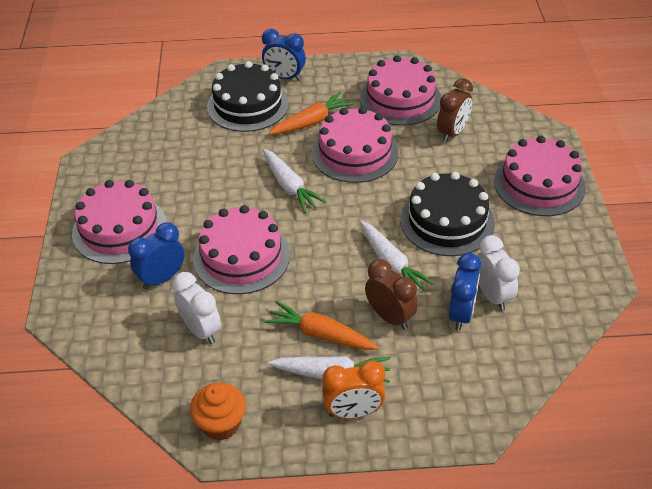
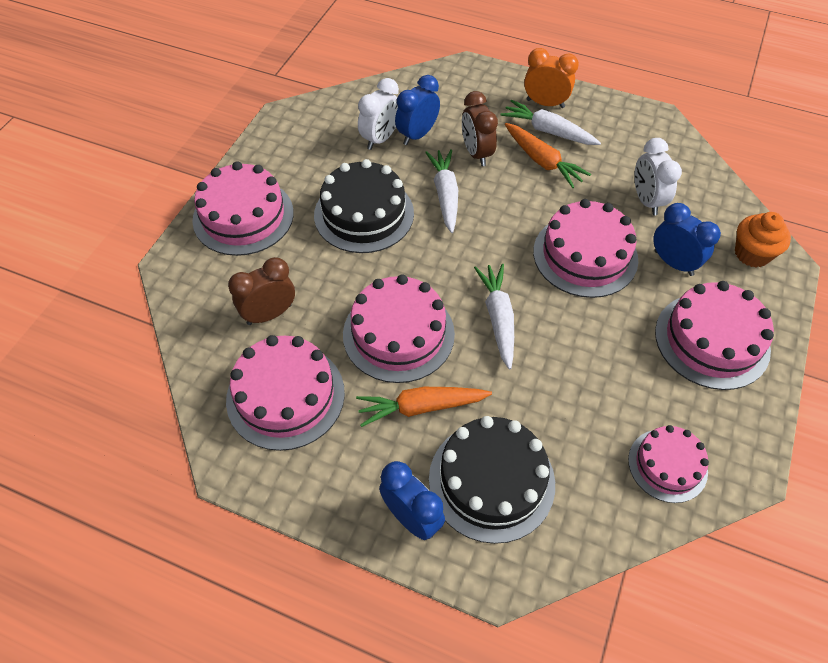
camera: 155 degrees left, 10 degrees up
(140, 146) = (667, 465): none -> pink cake
(162, 278) = (673, 263): blue clock -> blue clock turned 120 degrees counterclockwise
(221, 424) = (649, 129): orange cupcake -> orange cupcake (752, 254)
(492, 295) = (380, 139): white clock -> white clock turned 150 degrees counterclockwise

